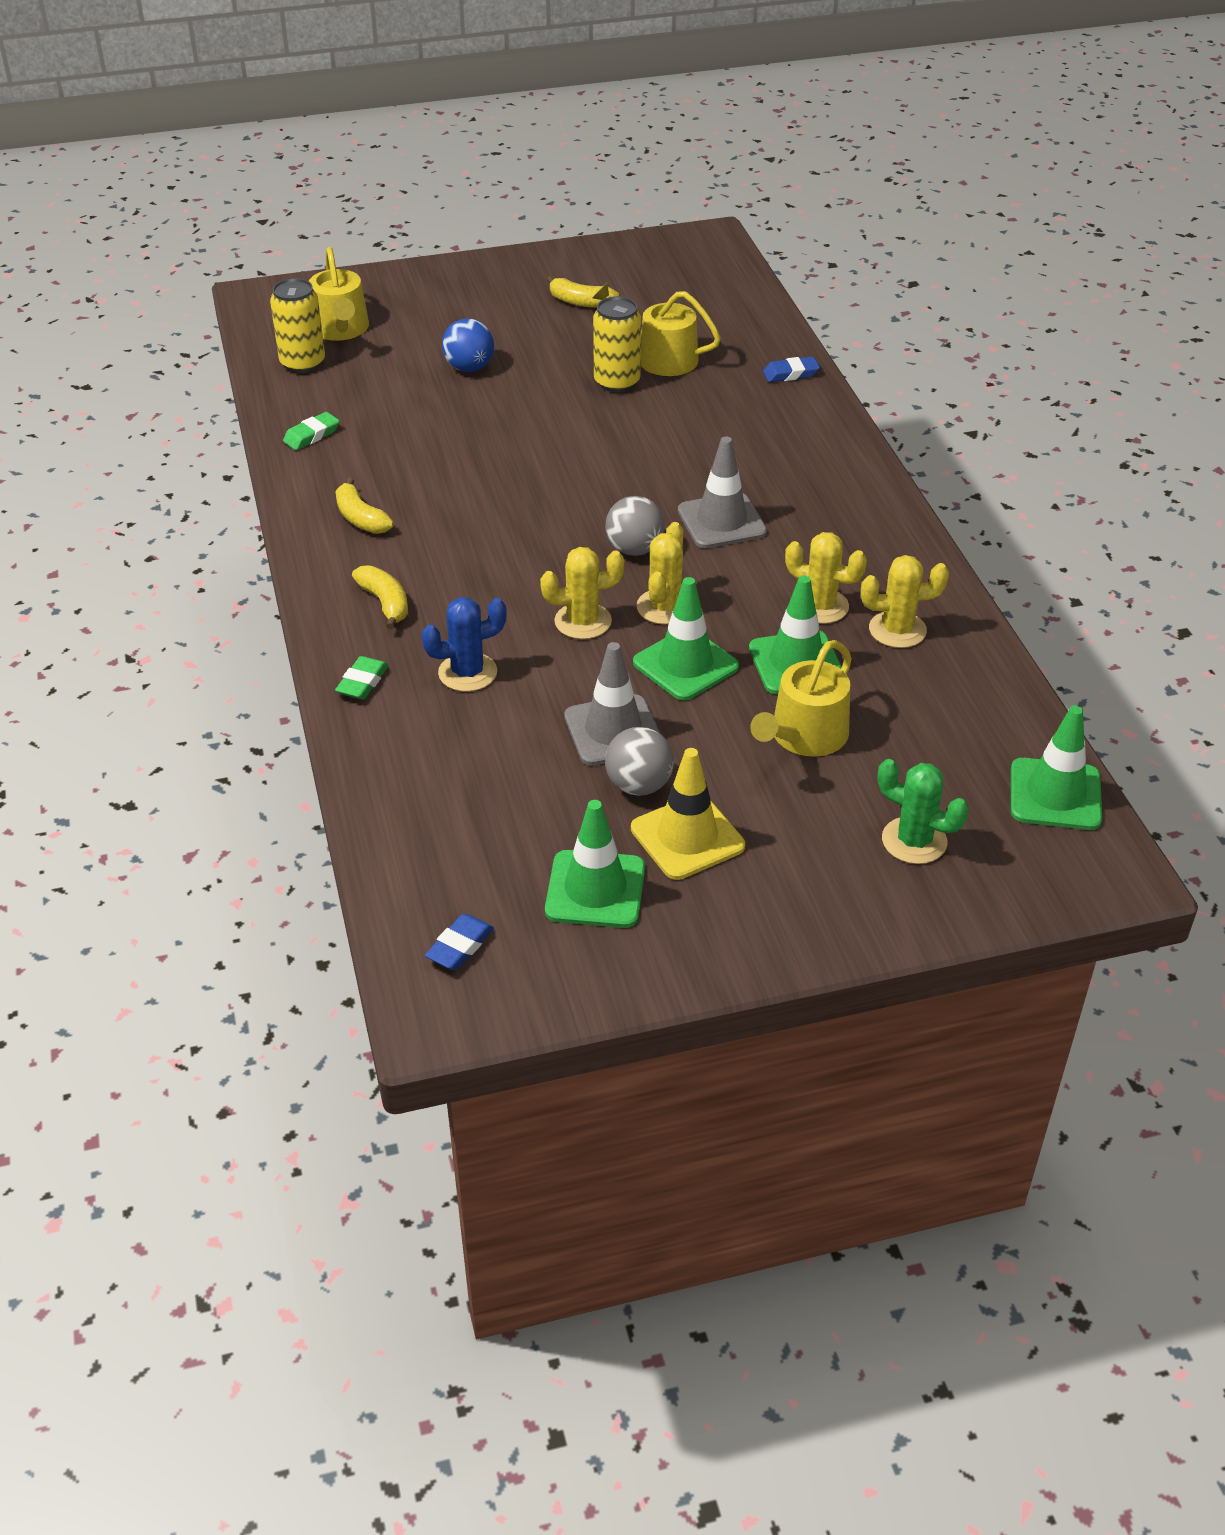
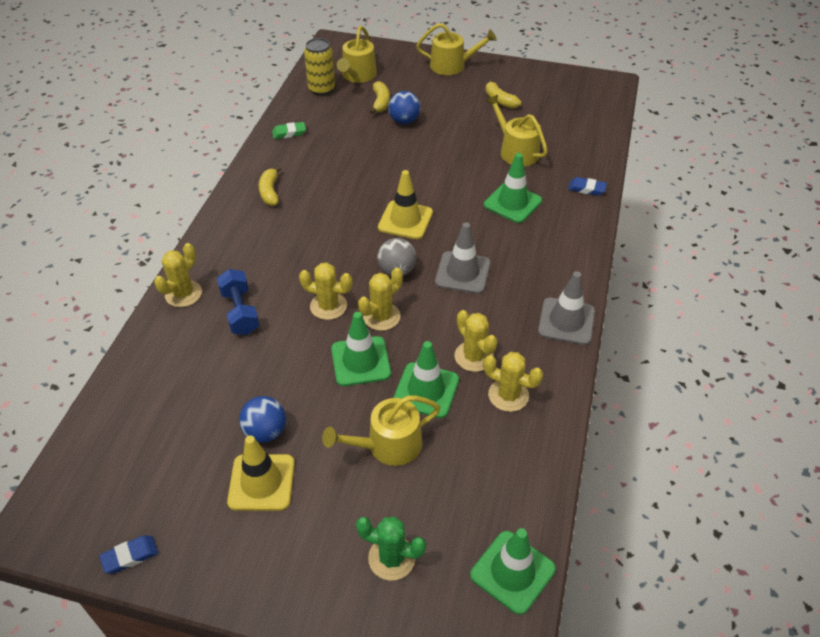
camera: 30 degrees right, 5 degrees up
(362, 682) = (183, 294): green eraser -> yellow cactus
(385, 603) = (237, 249): yellow banana -> yellow banana (380, 102)
(460, 946) = (82, 490): blue eraser -> blue eraser (130, 556)
(467, 672) = (240, 312): blue cactus -> blue dumbbell
(470, 276) = (452, 65): none -> yellow watering can
(589, 488) = (405, 220): none -> yellow traffic cone
(595, 889) = (182, 491): green traffic cone -> green traffic cone (512, 203)
(613, 731) = (283, 387): grey traffic cone -> grey traffic cone (566, 321)
(617, 382) = (478, 158): yellow can -> none
(639, 785) = (265, 432): grey ball -> blue ball
(914, 841) = (391, 558): green cactus -> green cactus turned 45 degrees counterclockwise

